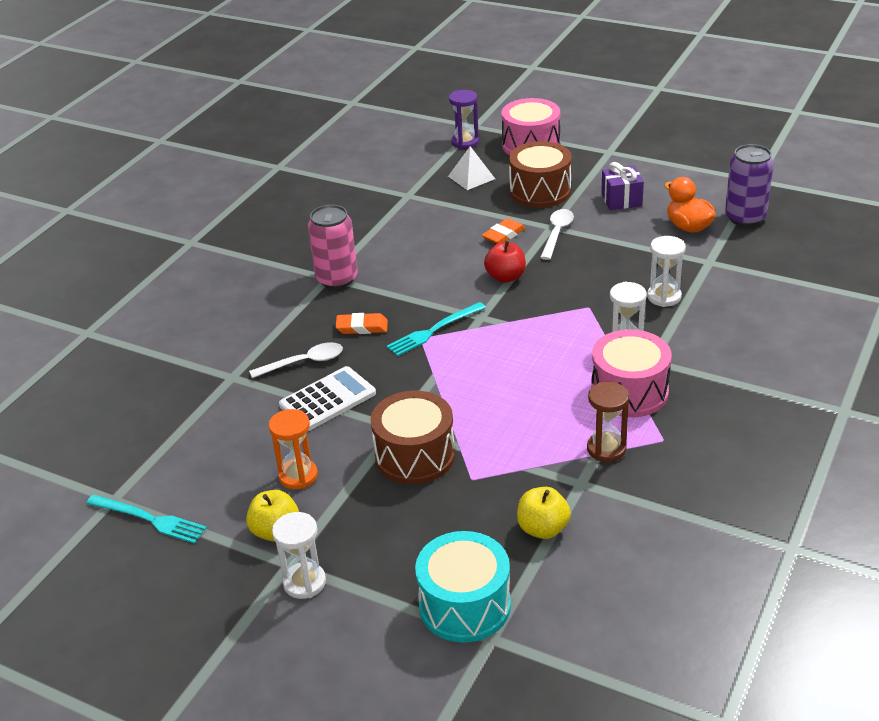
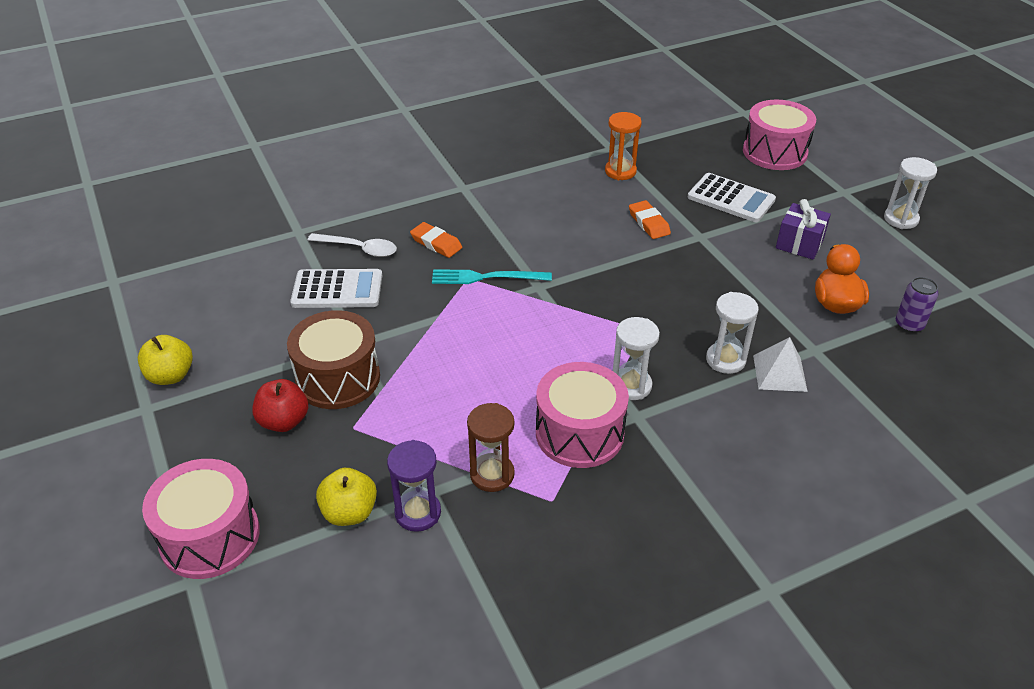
camera: 35 degrees right, 5 degrees up
(149, 519) = (112, 311): turquoise fork -> none
(298, 476) = (240, 340): orange hourglass -> orange hourglass (620, 171)
(304, 582) = (135, 431): white hourglass -> white hourglass (901, 219)
(337, 279) = (468, 192): pink can -> none
(465, 142) = (717, 123): purple hourglass -> purple hourglass (418, 513)
(465, 605) = (210, 536): turquoise drum -> pink drum
(471, 177) = (684, 157): white pyramid -> white pyramid (779, 373)
(504, 235) = (649, 223): orange eraser -> orange eraser turned 75 degrees clockwise
(505, 277) = (603, 262): red apple -> red apple (284, 421)
(540, 191) = (731, 198): brown drum -> white calculator
(557, 233) = (698, 245): white spoon -> none
(745, 217) = (909, 324): purple can -> purple can, size x0.58

